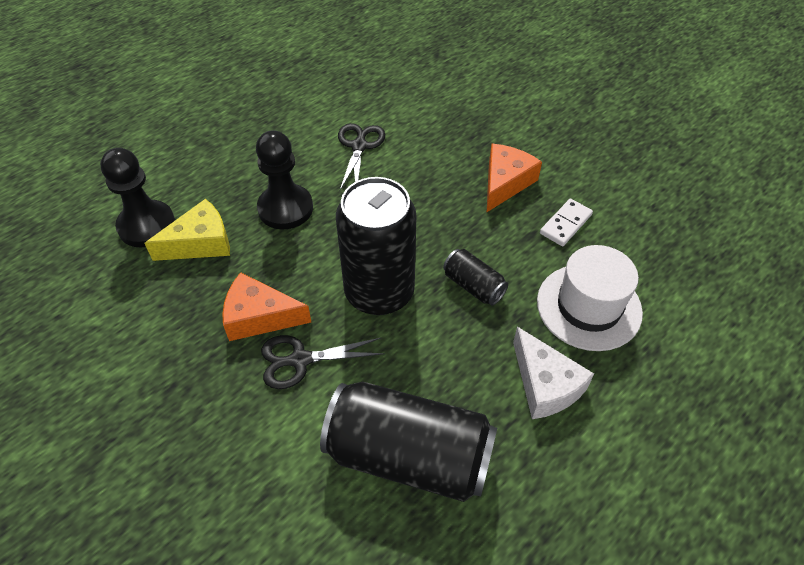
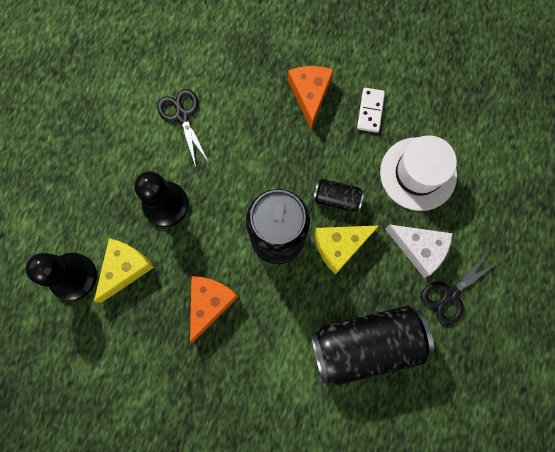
camera: 30 degrees left, 25 degrees up
(259, 316) = (210, 303): orange cheese -> orange cheese turned 135 degrees clockwise
(300, 360) = (259, 319): black scissors -> black scissors (450, 295)
(446, 333) = (339, 246): none -> yellow cheese

